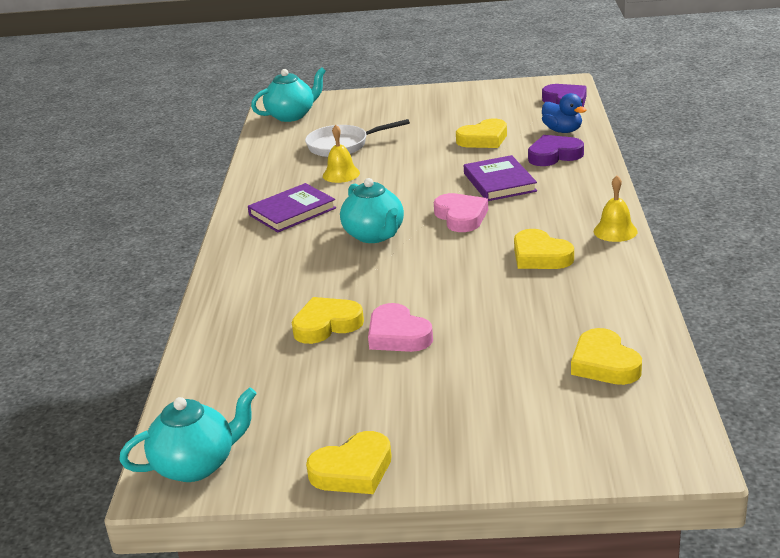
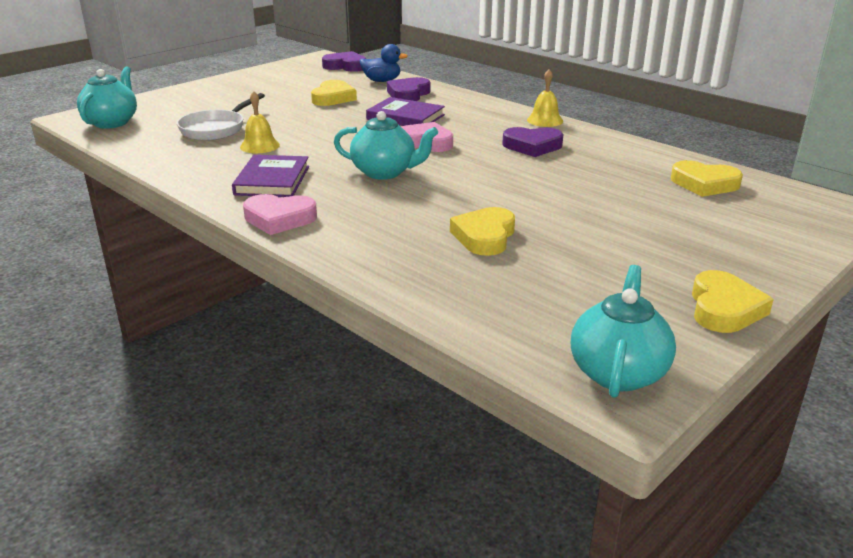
camera: 50 degrees left, 0 degrees up
(398, 335) = (551, 221): pink heart -> pink heart (279, 219)
(540, 256) = (532, 146): yellow heart -> purple heart

